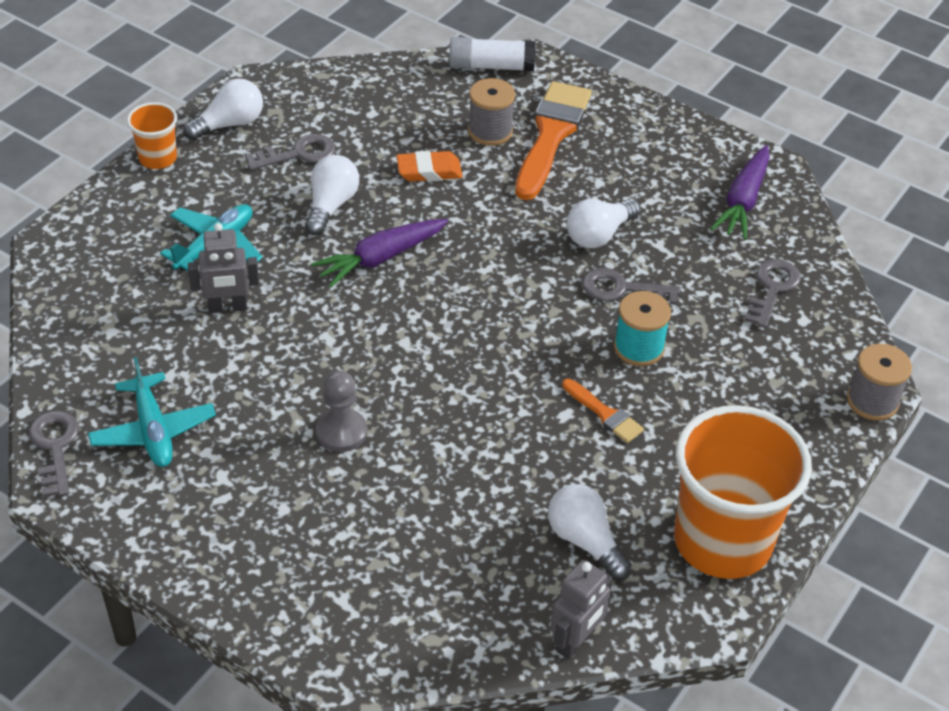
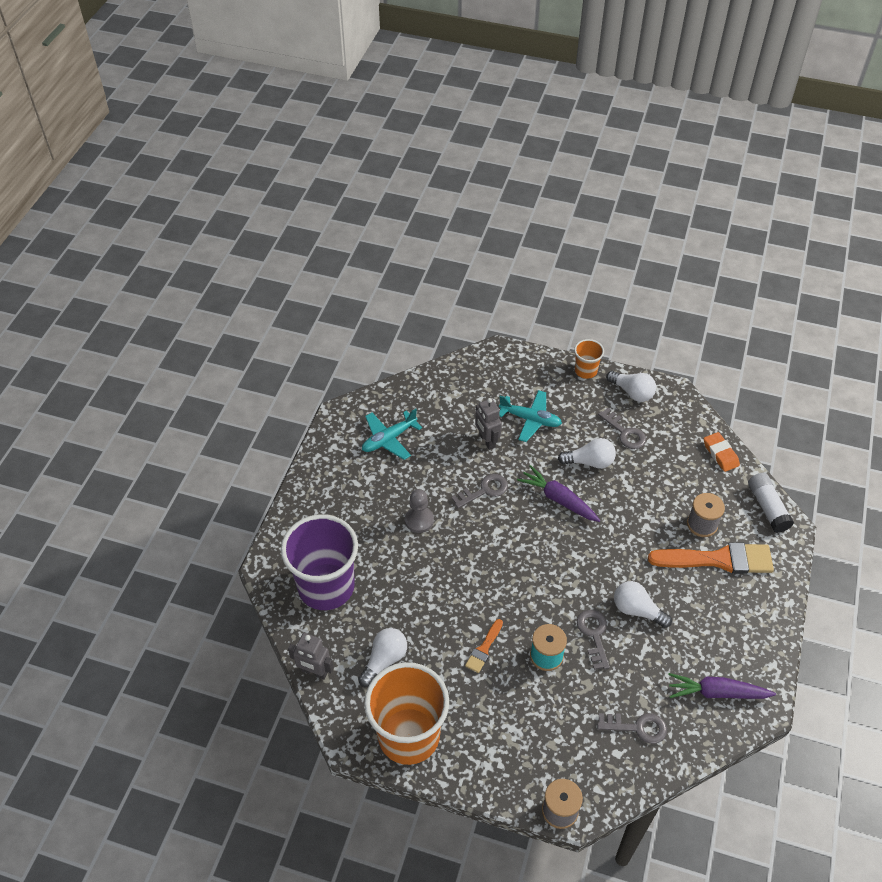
camera: 75 degrees right, 5 degrees up
(55, 448) = (363, 404): grey key -> grey key (484, 490)
(418, 589) = (326, 587): none -> purple cup
(429, 171) = (646, 502): orange eraser -> orange eraser (720, 454)

